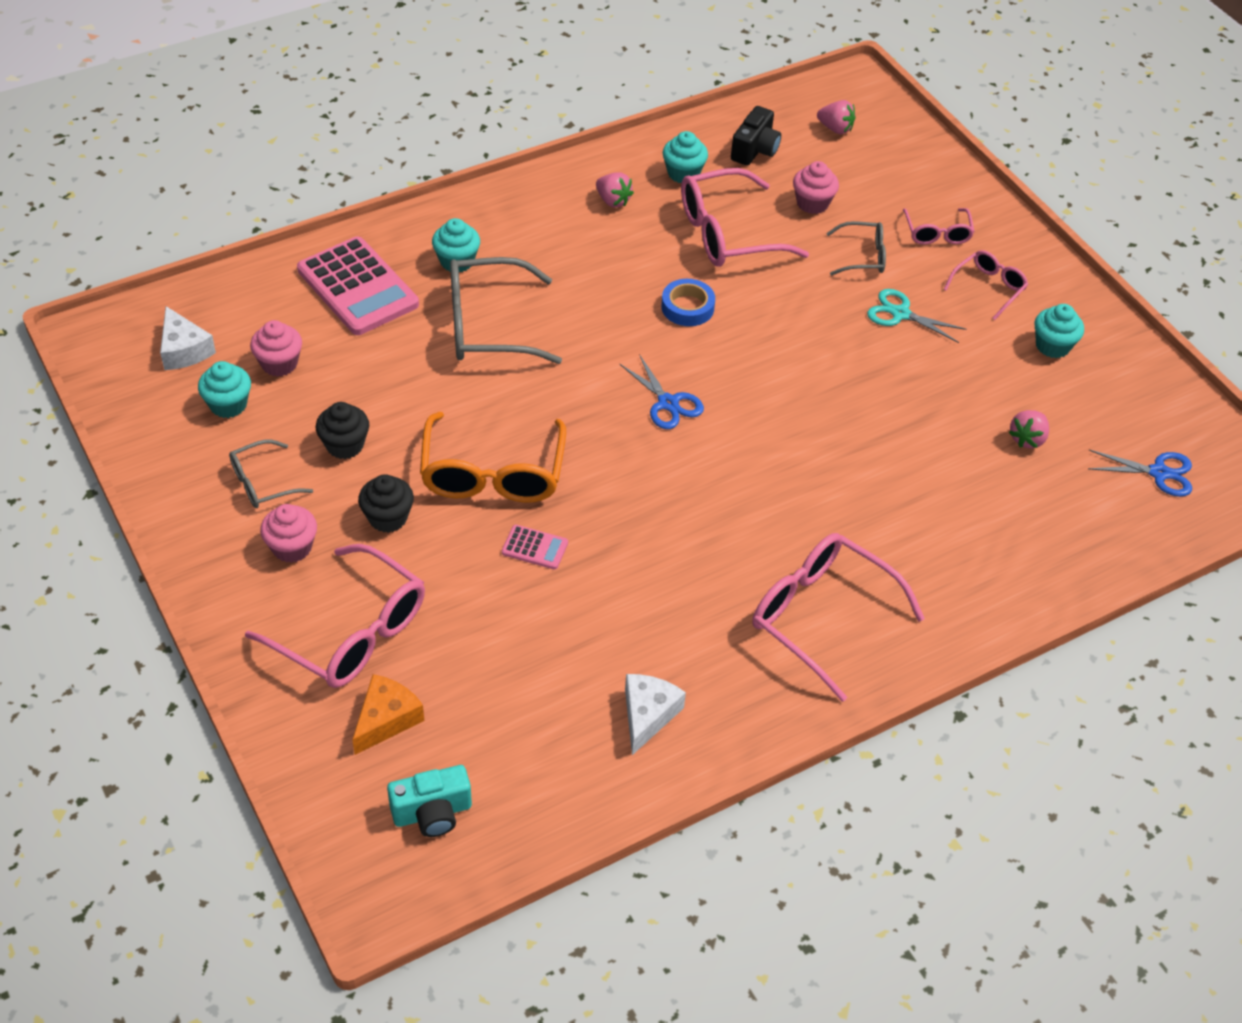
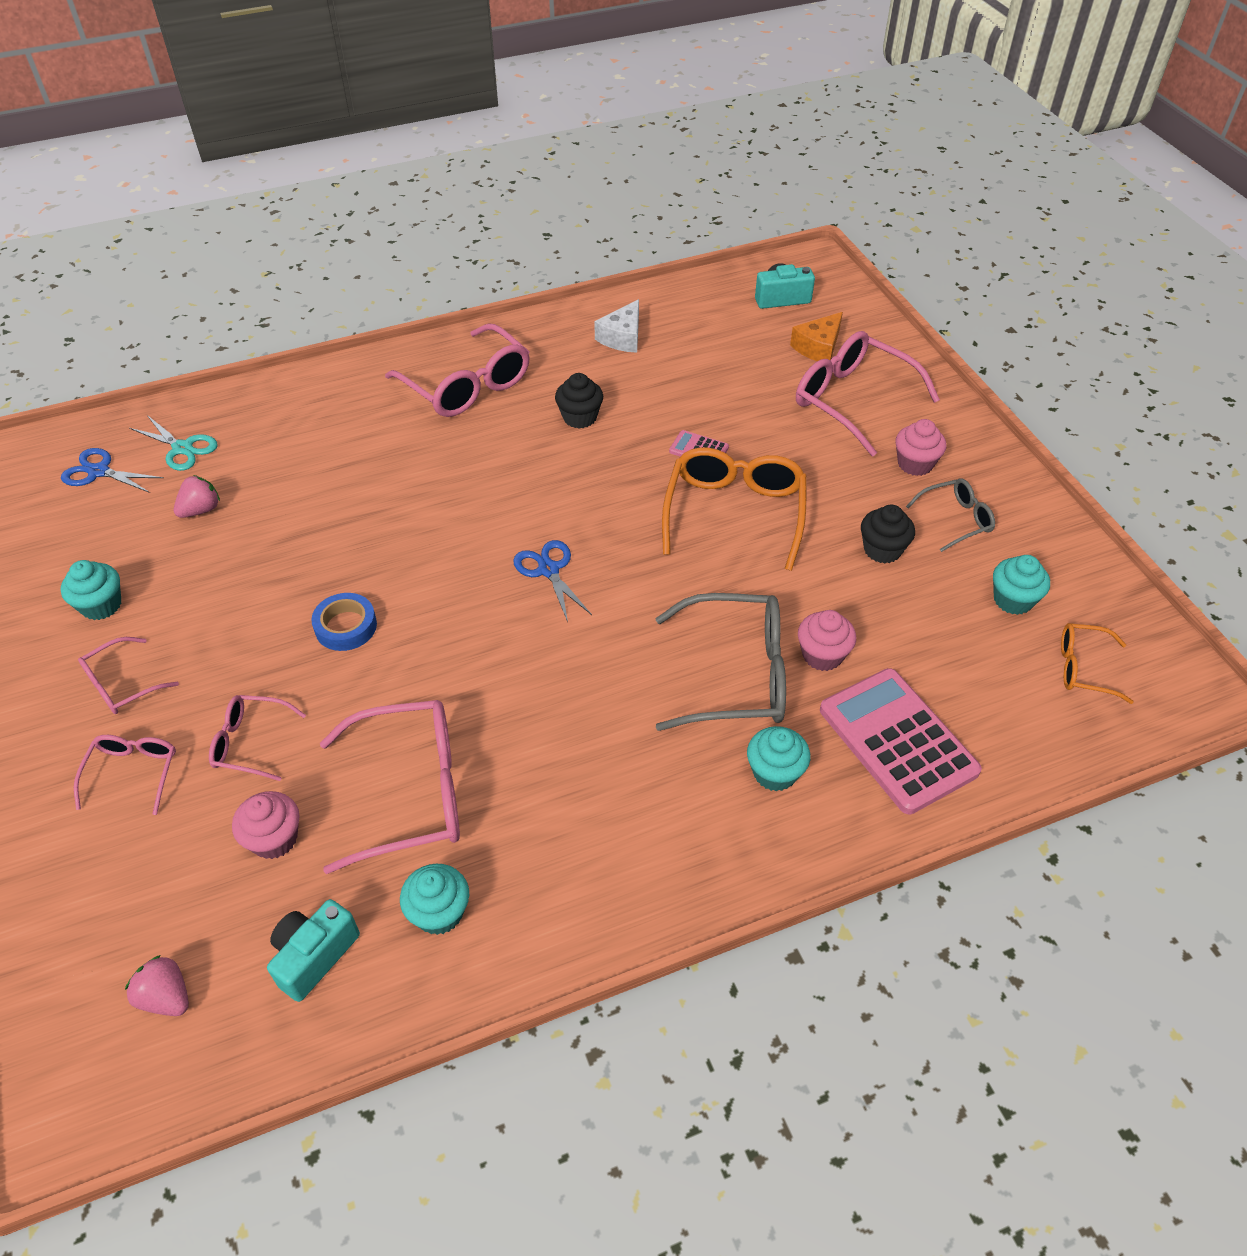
camera: 170 degrees left, 0 degrees up
(184, 350) = (1084, 668): white cheese -> orange glasses
(279, 363) = (970, 644): pink cupcake -> pink cupcake (822, 655)
(388, 518) = (832, 482): black cupcake -> black cupcake (580, 417)
(613, 201) = (554, 864): pink strawberry -> none
(687, 307) = (496, 683): blue tape -> blue tape (346, 626)
(755, 150) = (314, 956): black camera -> turquoise camera
(862, 256) = (251, 743): grey glasses -> pink glasses
(900, 314) = (248, 657): turquoise scissors -> turquoise scissors (182, 448)

